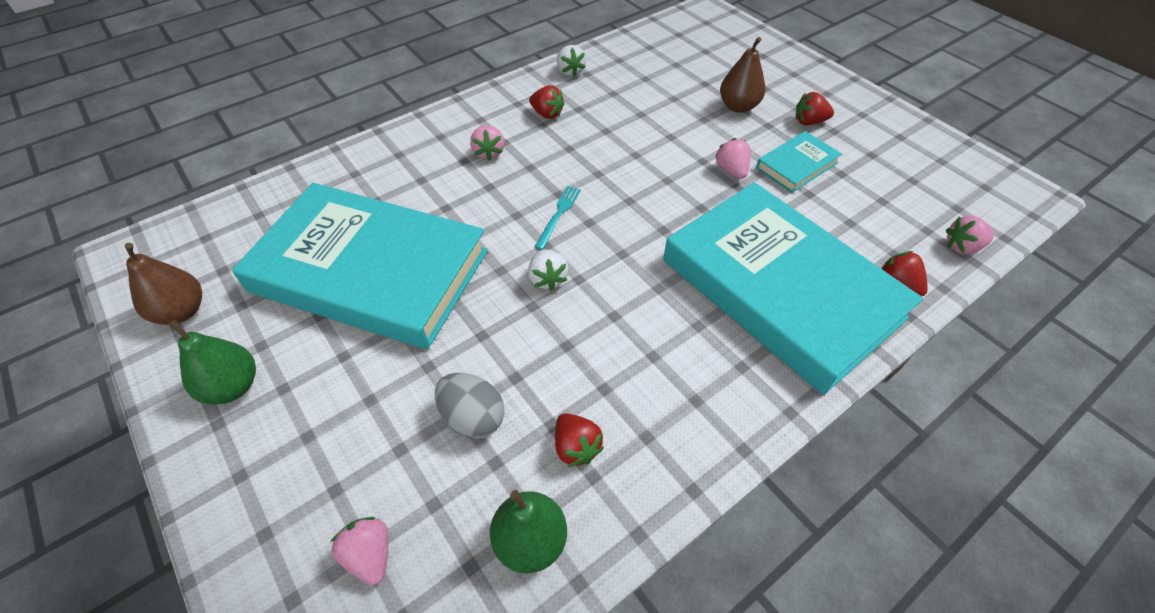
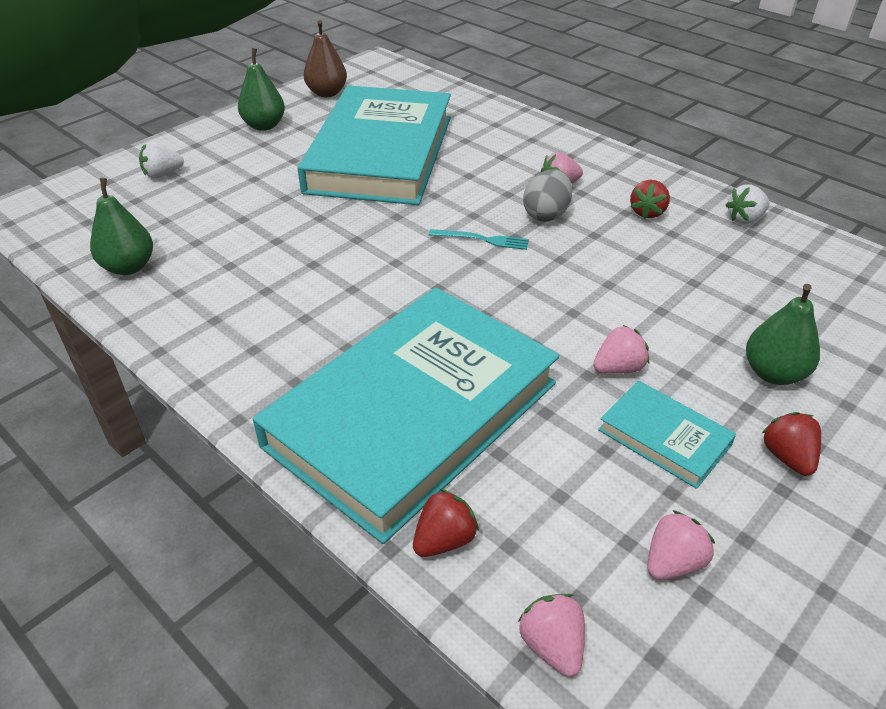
camera: 80 degrees right, 10 degrees down
(370, 555) = (131, 202): pink strawberry -> pink strawberry (673, 562)
(473, 417) = (237, 225): grey egg -> grey egg (546, 214)
(547, 279) = (391, 243): white strawberry -> white strawberry (163, 174)
(576, 447) = (206, 280): red strawberry -> none
(738, 106) = (773, 373): brown pear -> green pear

